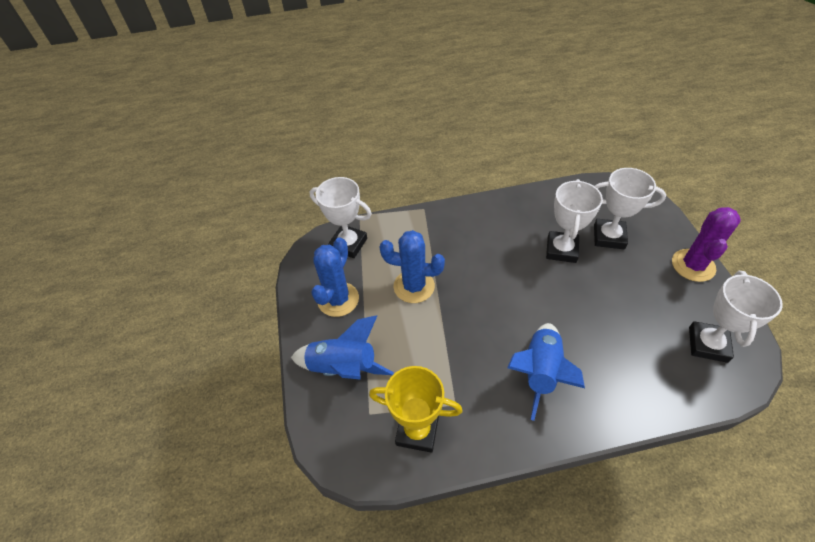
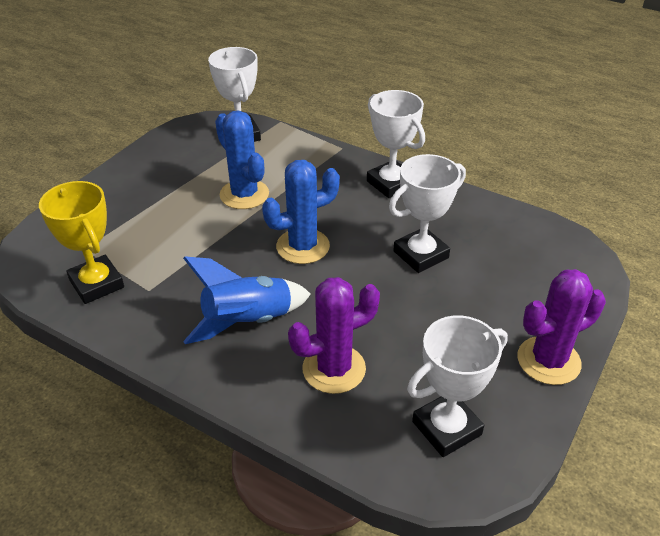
camera: 40 degrees right, 10 degrees down
(338, 299) = (175, 165): blue cactus -> blue cactus (303, 246)
(343, 367) = (112, 209): blue rocket -> none
(609, 237) = (490, 277): white trophy -> white trophy (391, 183)
(620, 359) = (334, 369): none -> purple cactus

